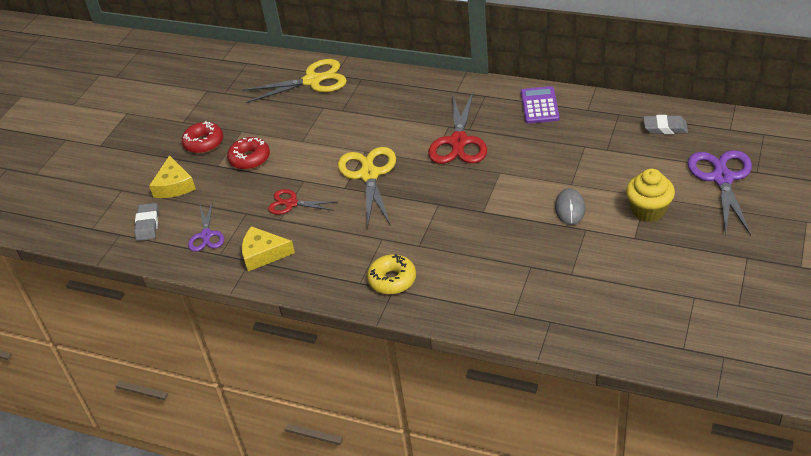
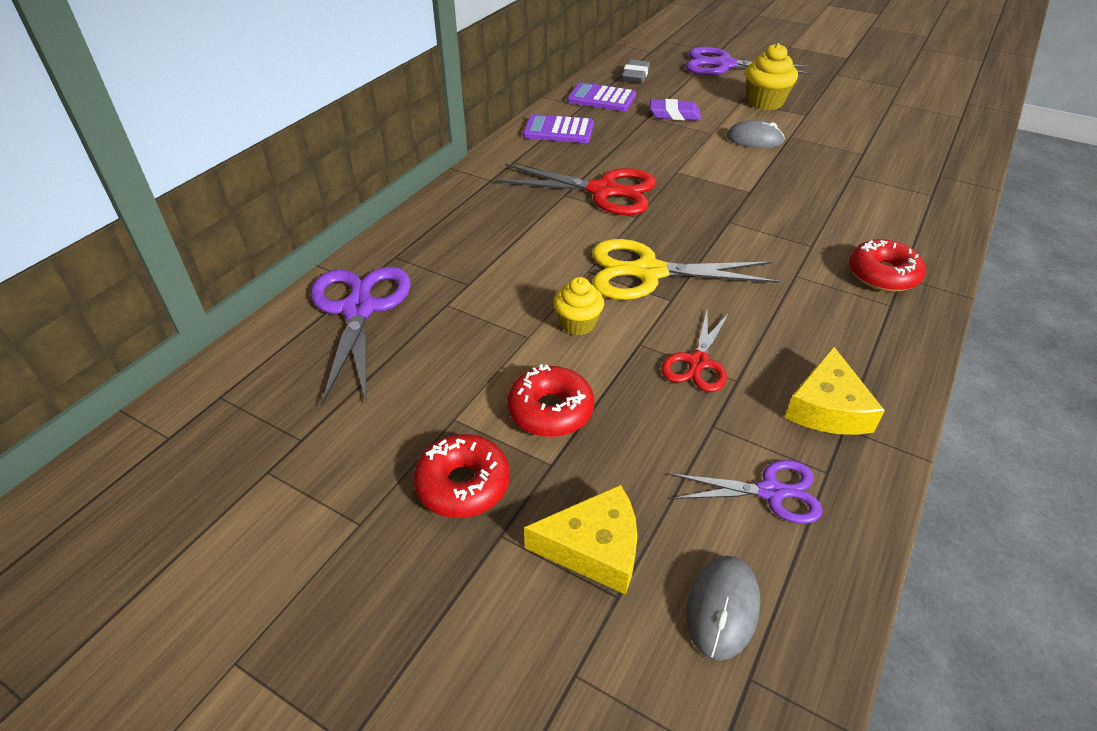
camera: 85 degrees left, 0 degrees up
(147, 224) = (722, 608): grey eraser -> grey mouse
(313, 81) = (359, 309): yellow scissors -> purple scissors
(315, 156) = (578, 324): none -> yellow cupcake
(392, 280) = (882, 275): yellow donut -> red donut
(596, 160) = (674, 114): none -> purple eraser
(607, 117) = (601, 98): none -> purple calculator

